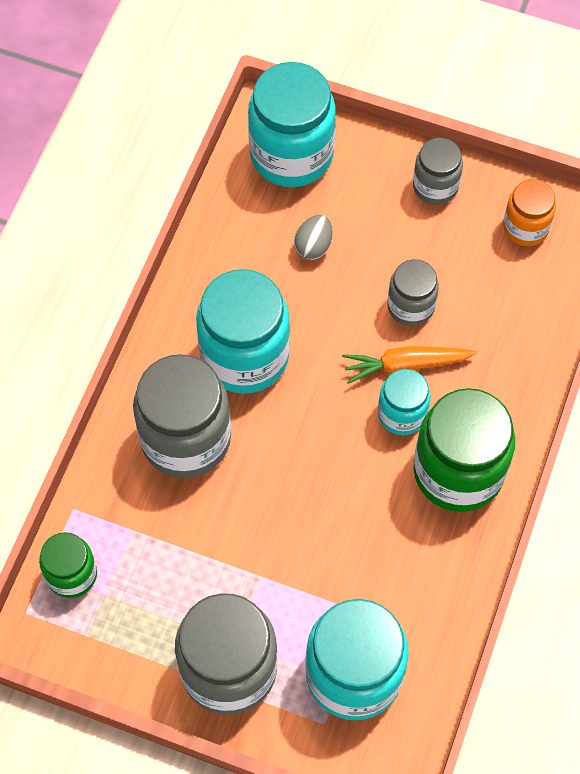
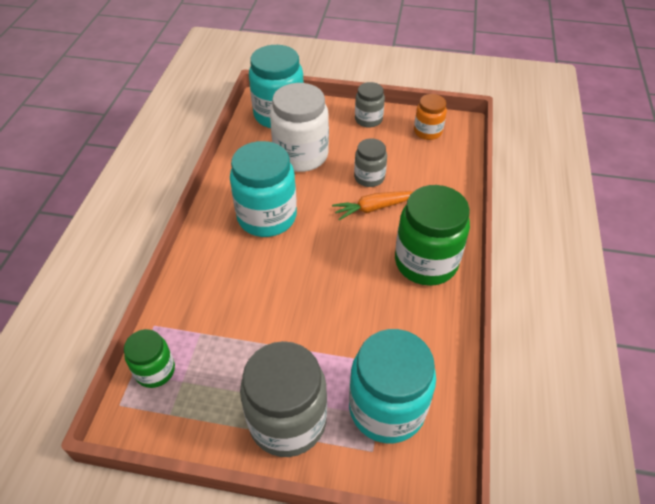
camera: 10 degrees left, 15 degrees down
(186, 438) = (233, 269): grey jar -> none
(313, 246) = (301, 155): grey egg -> white jar
(402, 414) = (379, 235): turquoise jar -> none

